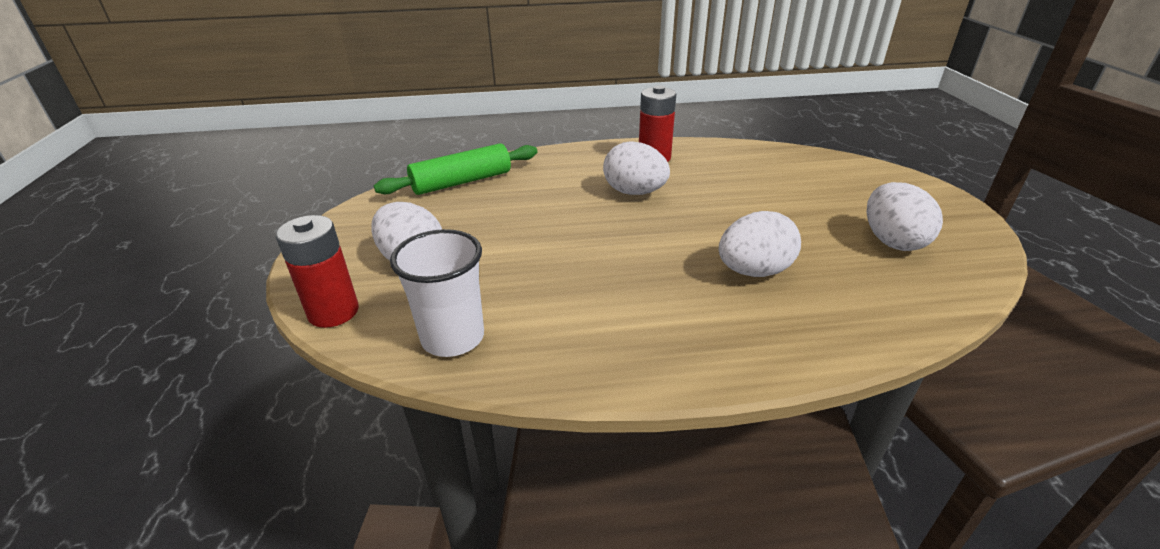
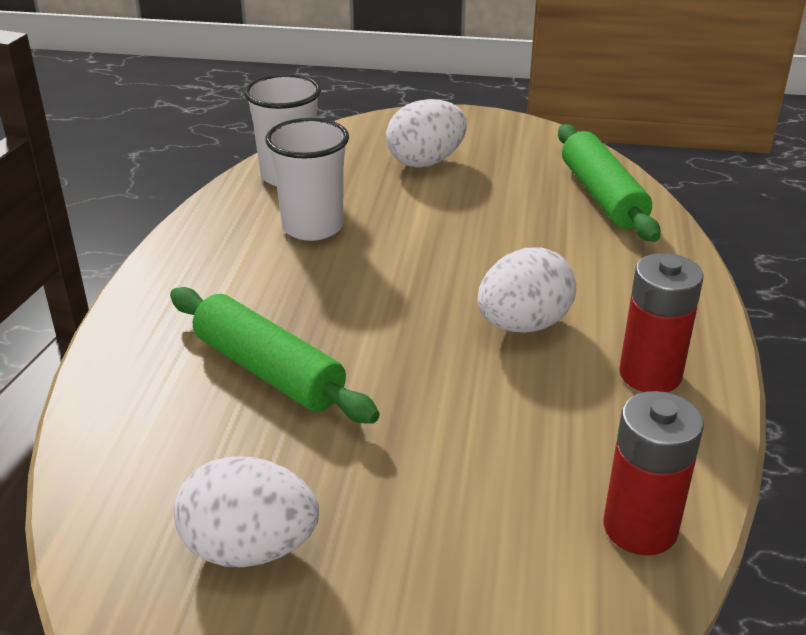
camera: 105 degrees right, 0 degrees up
(333, 312) = (362, 129): red battery -> red battery (640, 528)
(552, 297) = (312, 227): none -> white cup
(754, 271) = (269, 371): white egg -> green rolling pin

